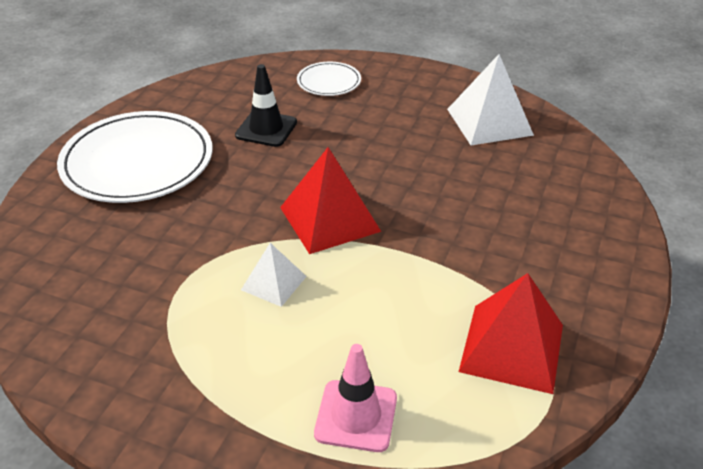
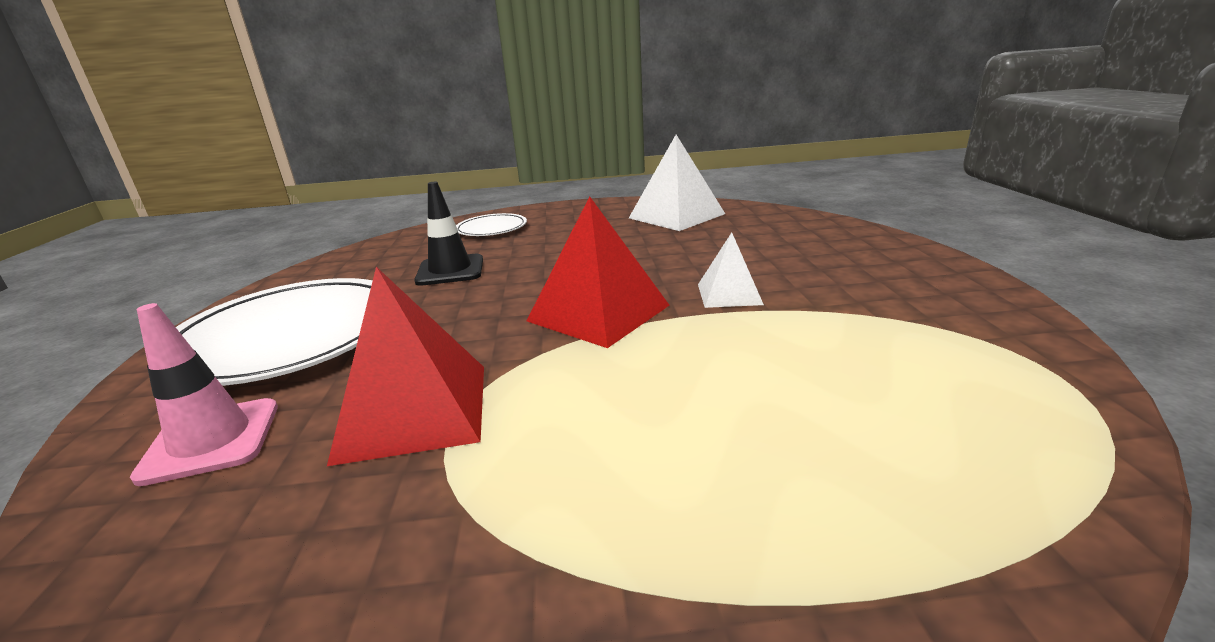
camera: 25 degrees left, 15 degrees down
(273, 283) = (589, 389): white pyramid -> white pyramid (729, 294)
(356, 416) = (891, 499): pink traffic cone -> pink traffic cone (211, 440)
(512, 347) = (944, 348): red pyramid -> red pyramid (415, 410)

